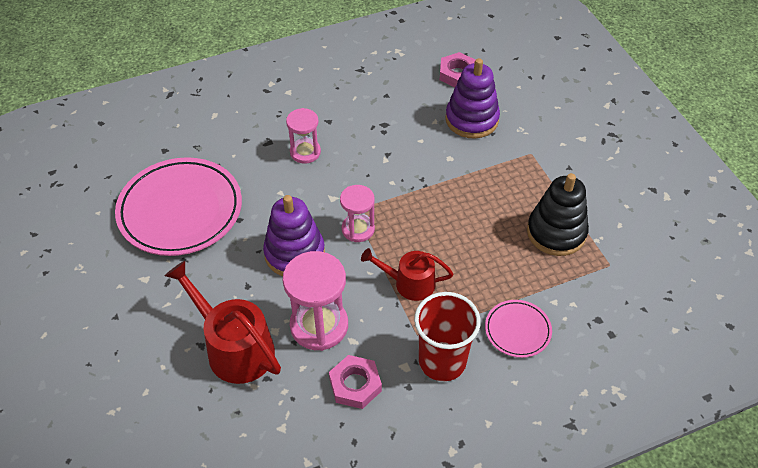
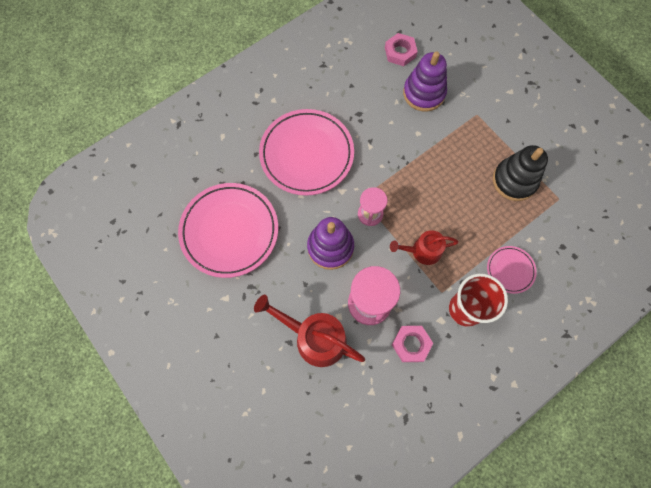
camera: 15 degrees left, 20 degrees up
(305, 152) = (306, 154): pink hourglass -> pink plate

